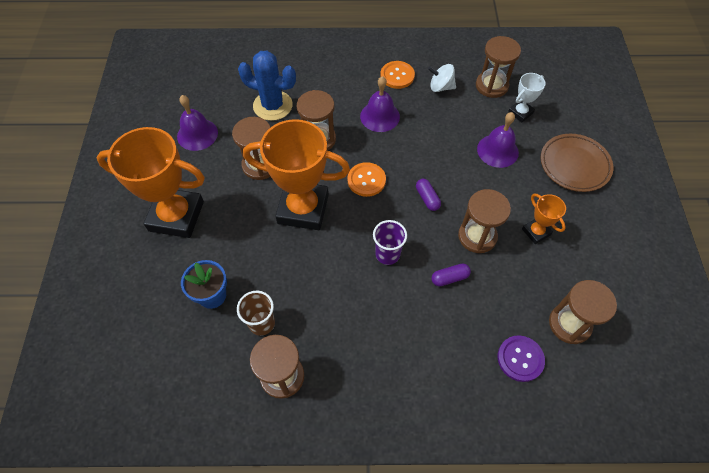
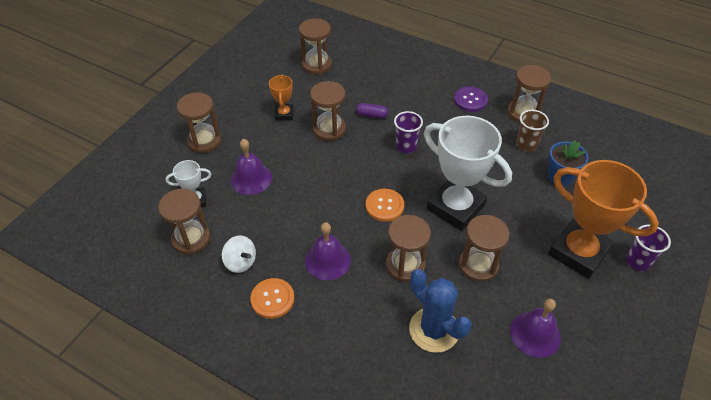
camera: 150 degrees left, 10 degrees down
(120, 232) = (638, 261): none -> purple cup
(303, 209) = (455, 207): orange trophy -> white trophy
(427, 198) = (344, 169): purple capsule -> none
(520, 359) = (363, 63): purple button -> purple button (470, 100)
(574, 165) = (204, 141): brown plate -> brown hourglass

